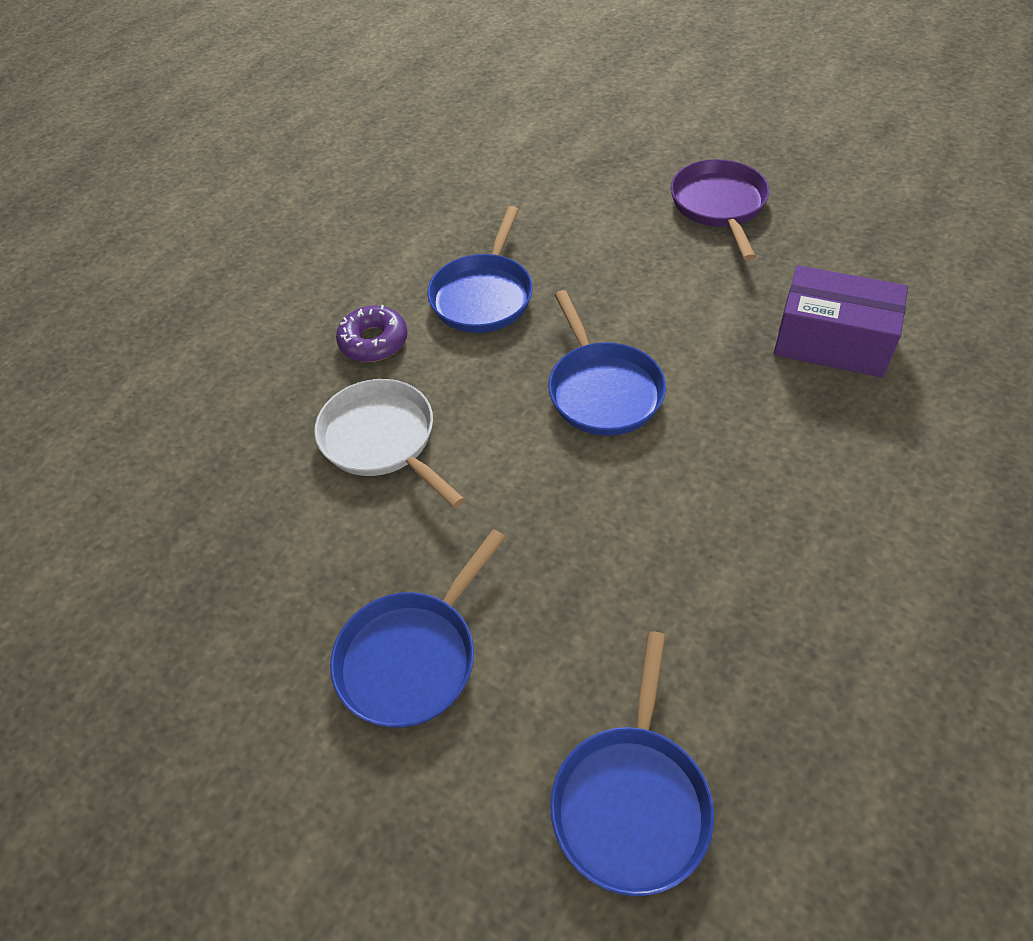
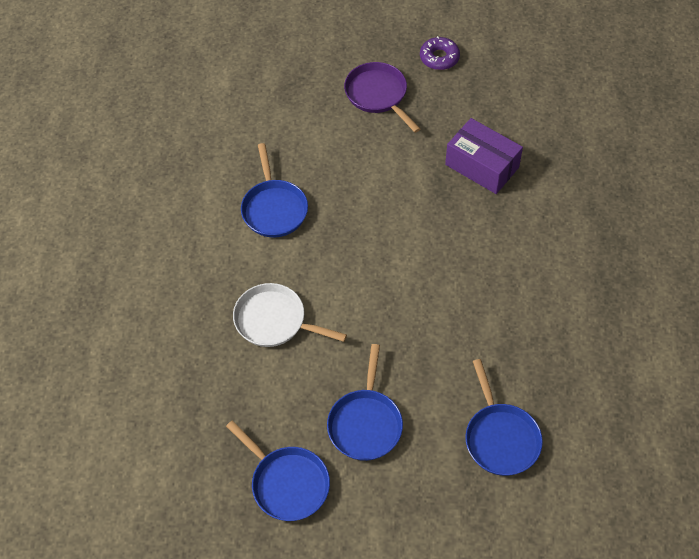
camera: 30 degrees left, 5 degrees up
(373, 341) = (228, 264): purple donut -> purple donut (439, 58)
(602, 390) = (377, 243): blue pan -> blue pan (287, 483)
(832, 341) = (482, 166): purple box -> purple box turned 45 degrees clockwise

